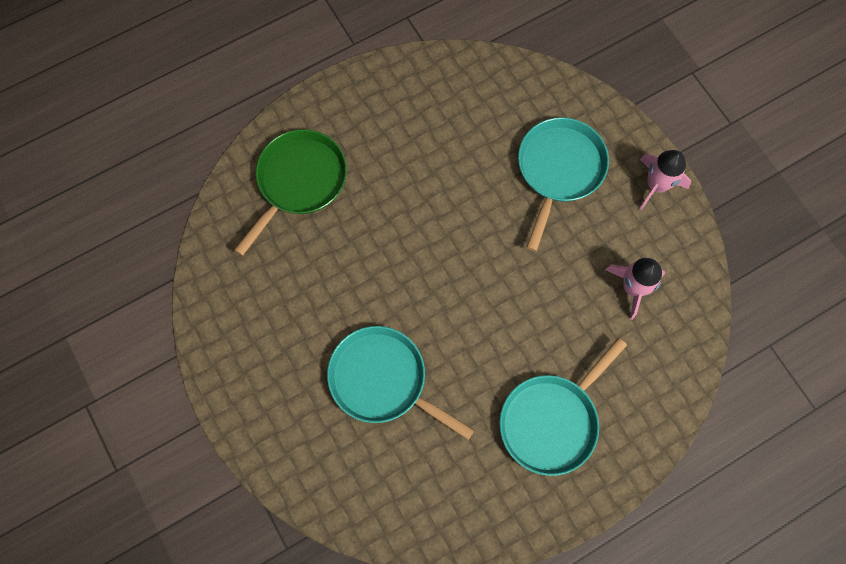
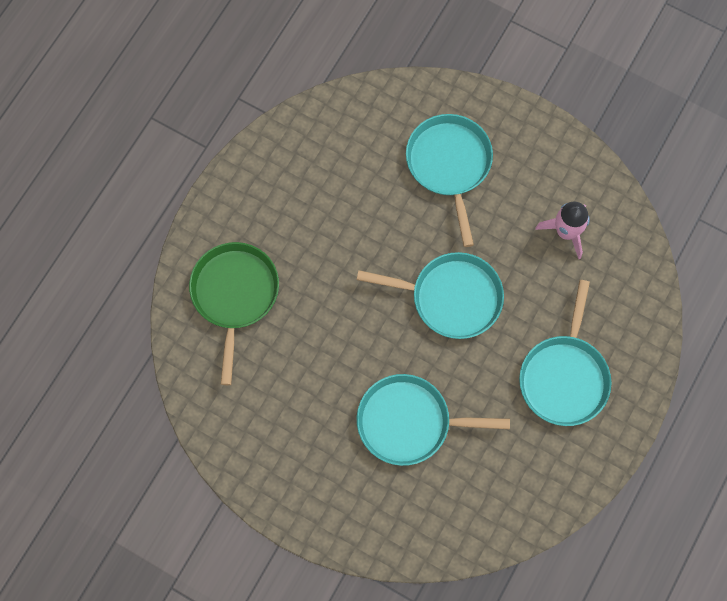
camera: 30 degrees left, 0 degrees up
(489, 288) = (451, 297): none -> turquoise pan
(656, 185) = (536, 135): pink rocket -> none

